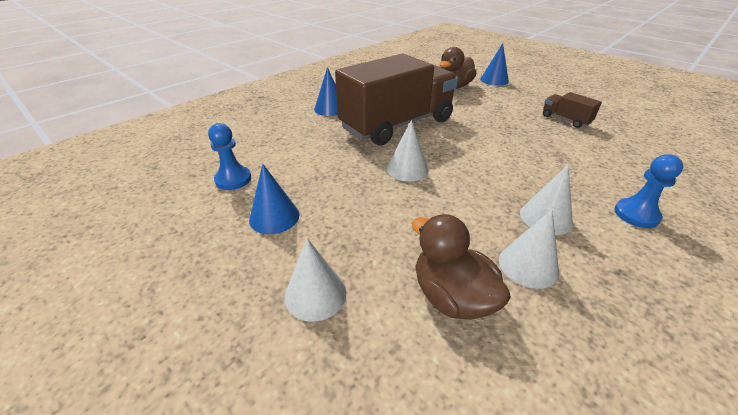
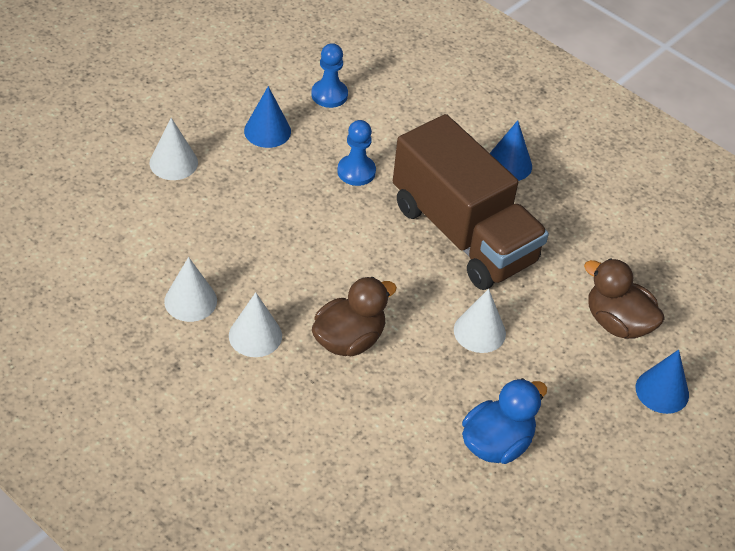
camera: 85 degrees right, 10 degrees up
(407, 169) = (349, 233): white cone -> white cone (479, 331)
(451, 296) = (162, 242): brown duck -> brown duck (349, 340)
(565, 119) = (497, 443): brown truck -> blue duck
(636, 214) = (256, 420): blue pawn -> blue pawn (356, 171)

